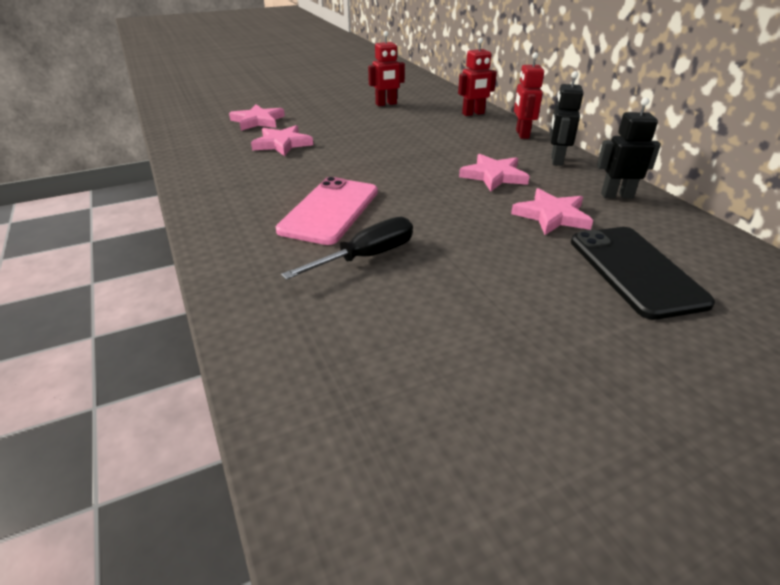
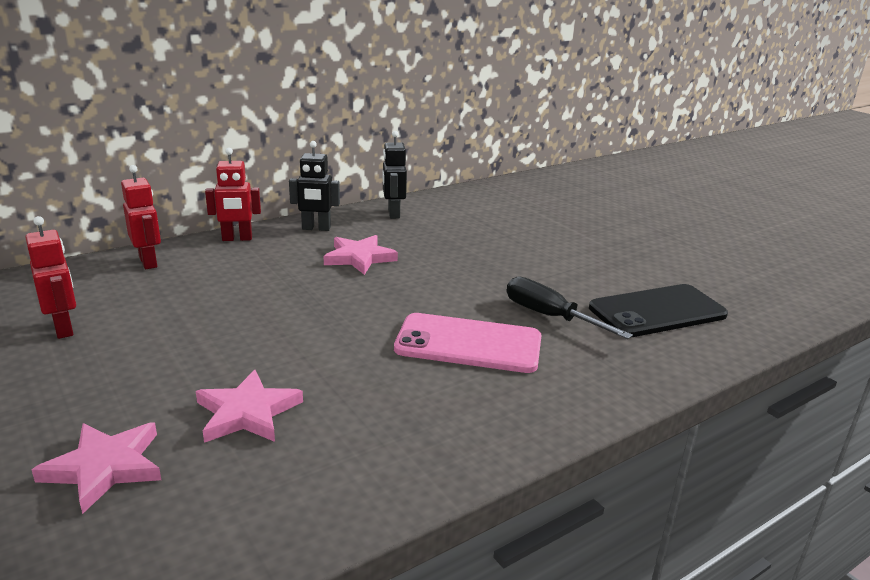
camera: 100 degrees left, 10 degrees down
(552, 216) = (439, 239): pink star -> none
(635, 271) = (511, 221): black phone -> black phone (657, 312)

